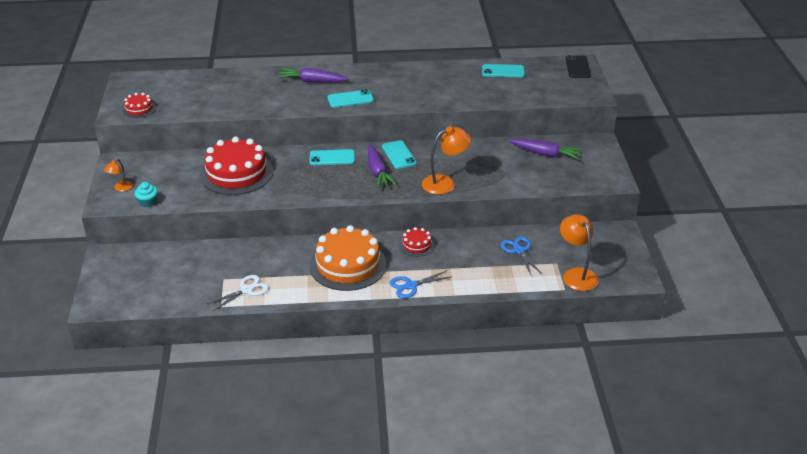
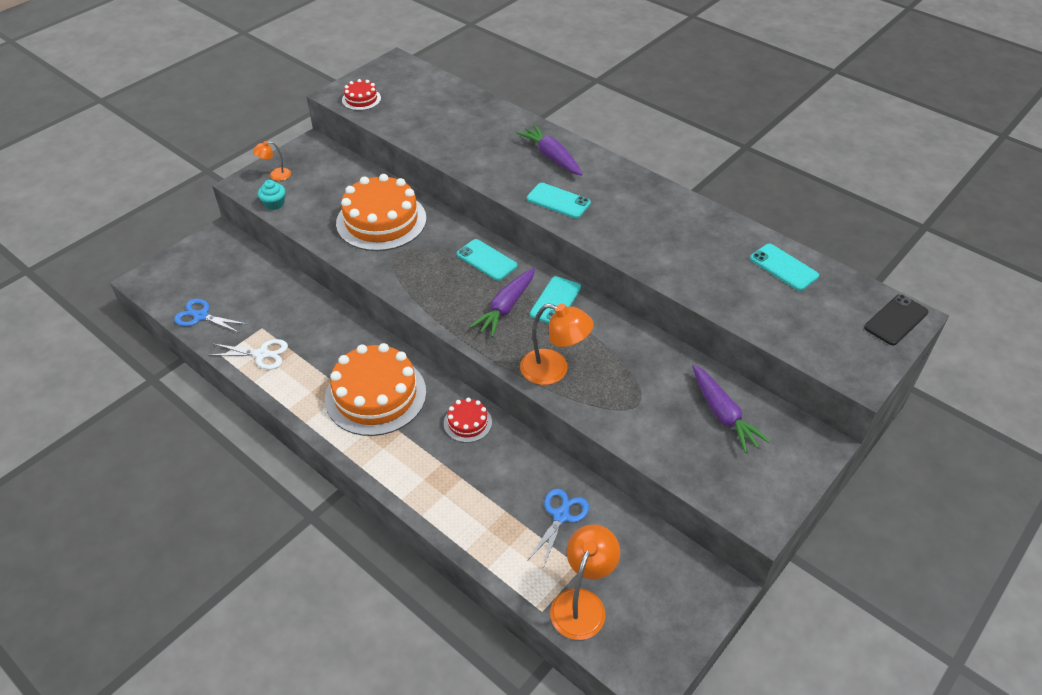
camera: 45 degrees right, 10 degrees up
(236, 173) = (381, 221): red cake -> orange cake
(411, 286) = (397, 467): blue scissors -> blue scissors (201, 316)

